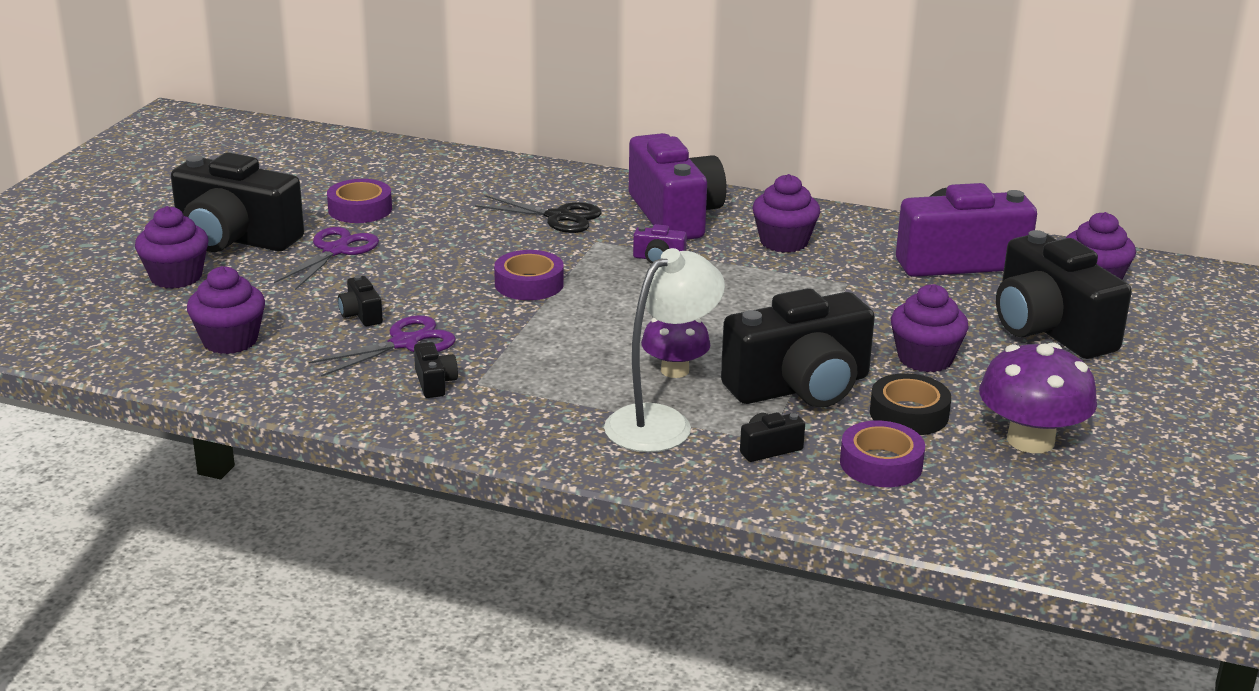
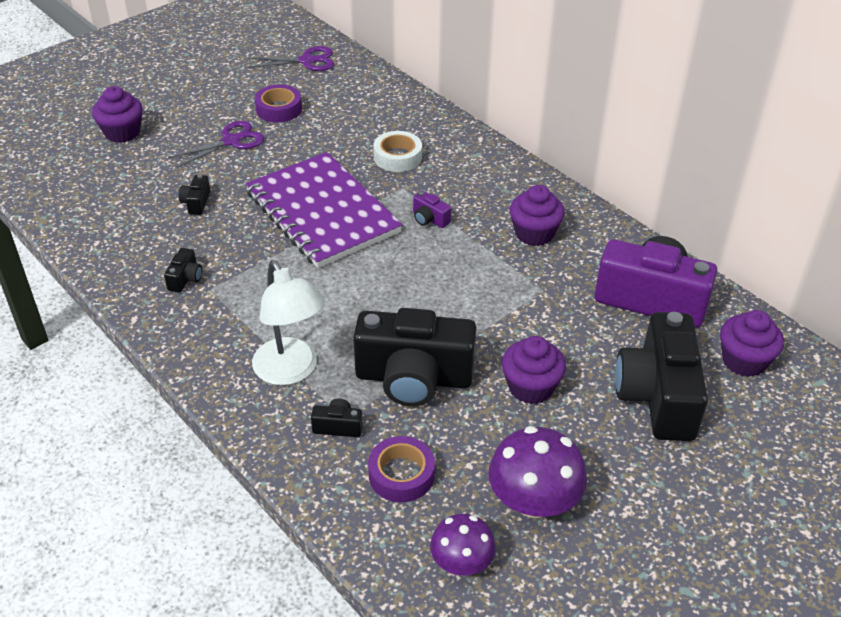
camera: 30 degrees right, 15 degrees up
(230, 341) = (104, 197): purple cupcake -> none
(235, 239) = (183, 111): black camera -> none
(404, 343) = (199, 237): purple scissors -> purple scissors (307, 61)
(529, 284) = (322, 212): purple tape -> purple notebook
(558, 217) = (397, 157): black scissors -> white tape
(661, 422) = (291, 371): white lamp -> white lamp turned 75 degrees clockwise
(674, 370) = (343, 328): purple mushroom -> purple mushroom (461, 562)
(675, 215) = (479, 181): purple camera -> none
(909, 414) = (467, 436): black tape -> none

